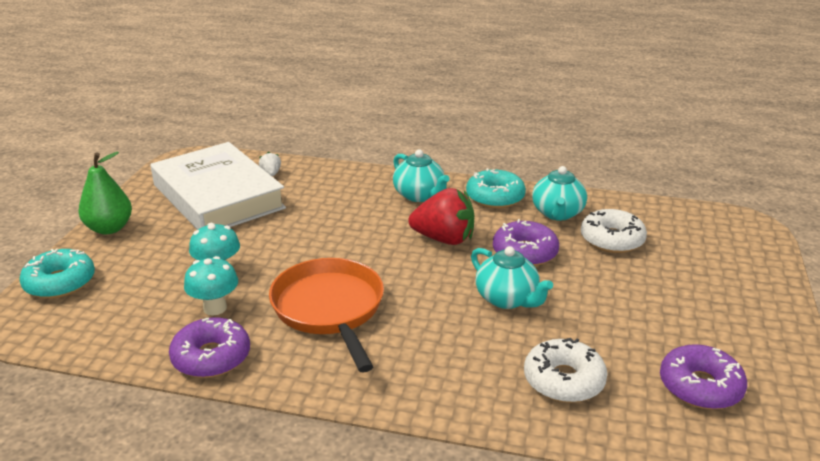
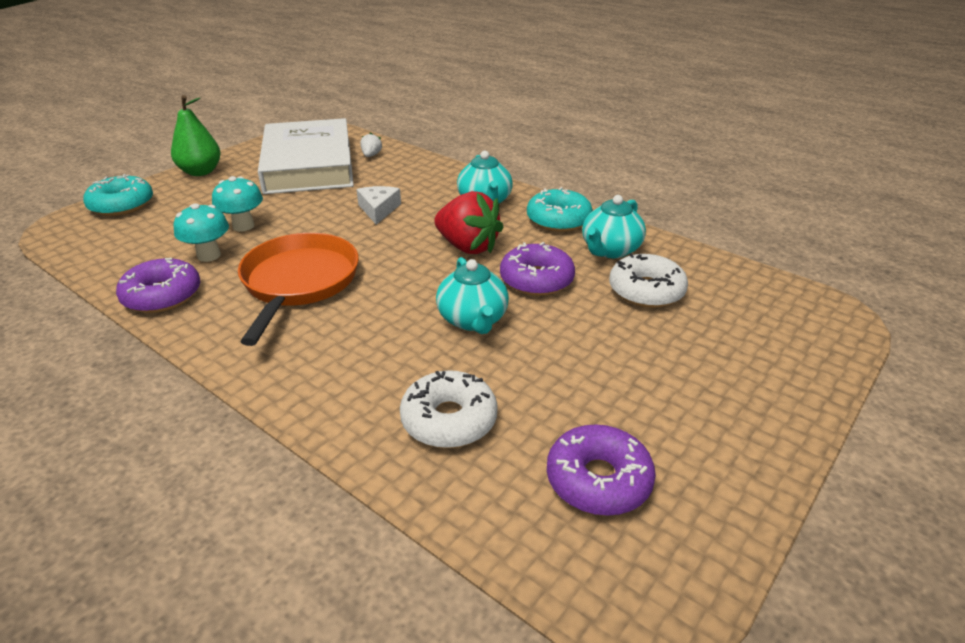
camera: 25 degrees right, 5 degrees up
(333, 225) = (378, 210): none -> white cheese

